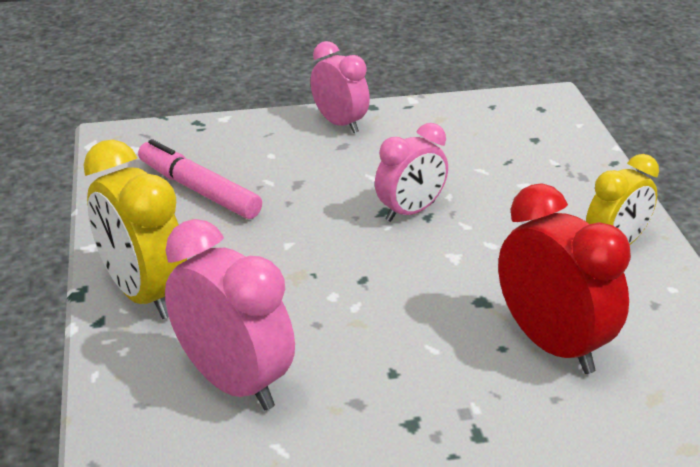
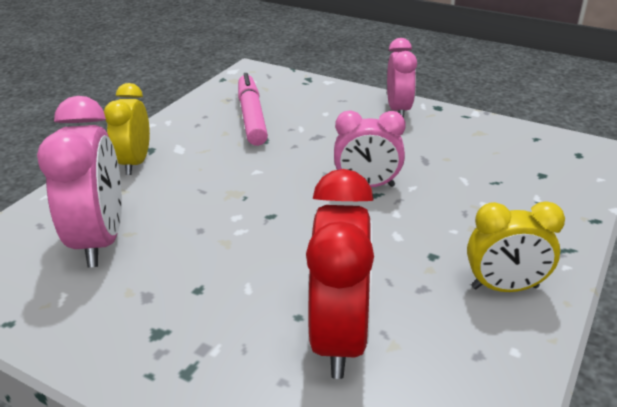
camera: 40 degrees right, 0 degrees up
(144, 294) = (135, 163): yellow clock -> yellow clock, size x0.65

